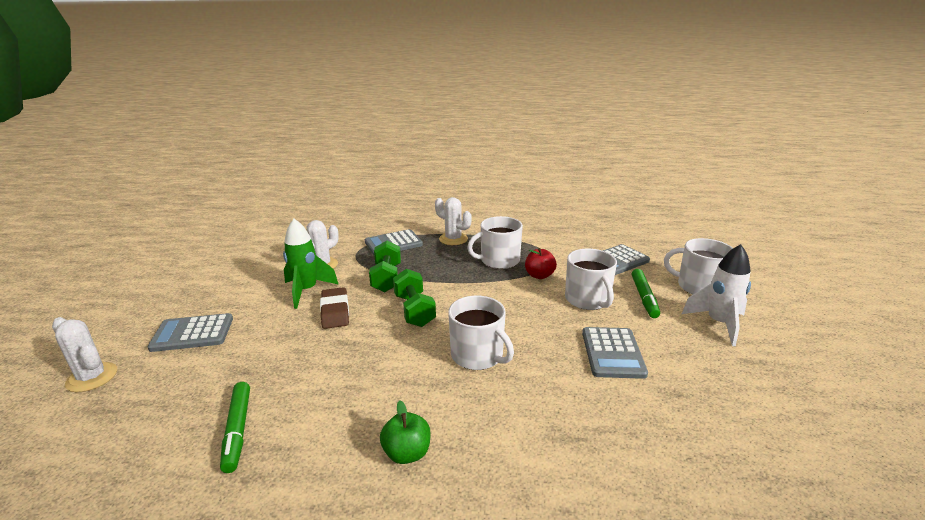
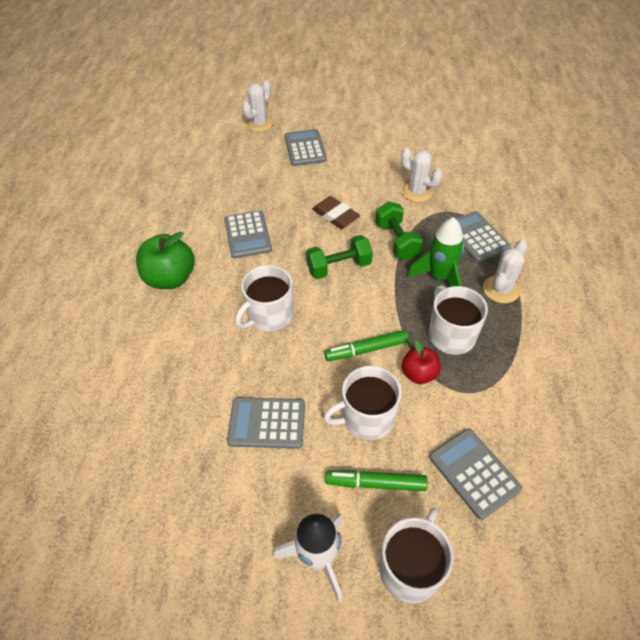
camera: 90 degrees right, 25 degrees up
(238, 430) = (204, 197): green marker -> green marker (367, 349)
(307, 291) = (368, 192): green rocket -> green rocket (439, 278)
(335, 312) = (335, 216): brown eraser -> brown eraser turned 60 degrees clockwise
(341, 378) = (247, 235): none -> grey calculator
(387, 278) = (397, 241): green dumbbell -> green dumbbell turned 75 degrees clockwise
(407, 453) = (170, 278): green apple -> green apple, size x1.67

